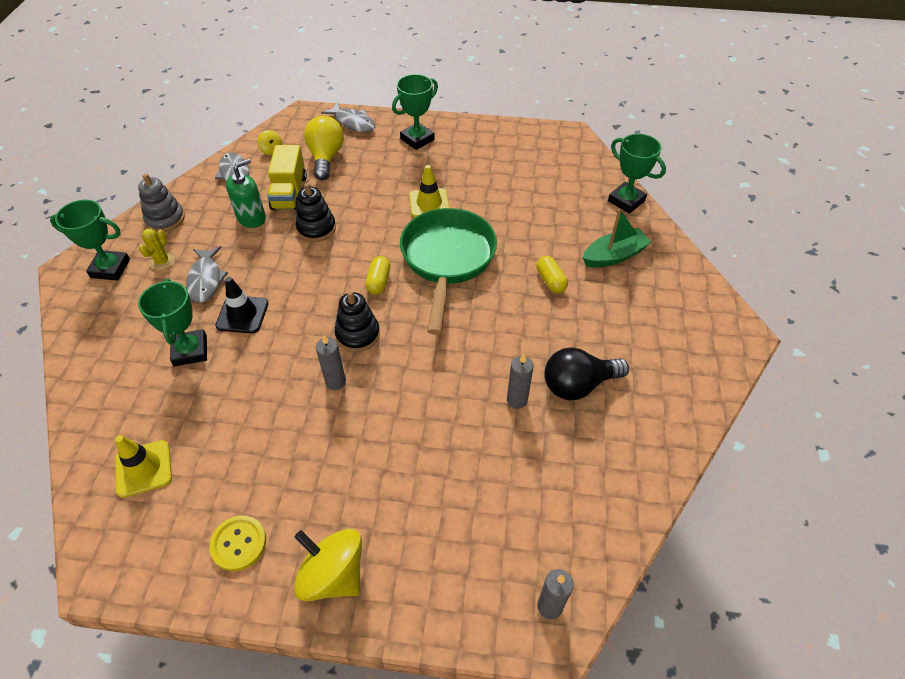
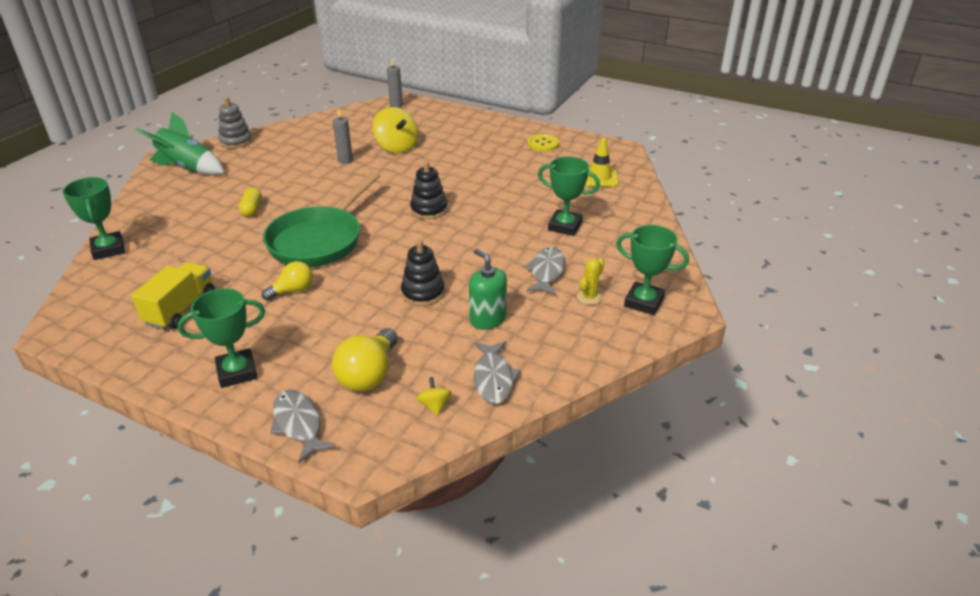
camera: 160 degrees left, 15 degrees down
(165, 219) = (586, 341): grey stacking toy -> grey stacking toy (236, 141)
(190, 351) = (565, 226): green trophy -> green trophy turned 75 degrees counterclockwise
(242, 314) = (517, 240): black traffic cone -> none
(251, 218) = (487, 319): green soap dispenser -> green soap dispenser turned 75 degrees clockwise
(289, 193) = (435, 338): yellow truck -> yellow truck (181, 309)
(333, 575) = (495, 128): yellow spinning top -> yellow spinning top (397, 147)
(335, 382) = (459, 190): grey candle -> none
(378, 282) = (390, 238): yellow capsule -> none
(429, 203) = (293, 290): yellow traffic cone -> yellow light bulb
(578, 385) = (300, 159): black light bulb -> none
(614, 256) = (181, 214): green boat -> none
(693, 325) = (187, 168): none -> green rocket

